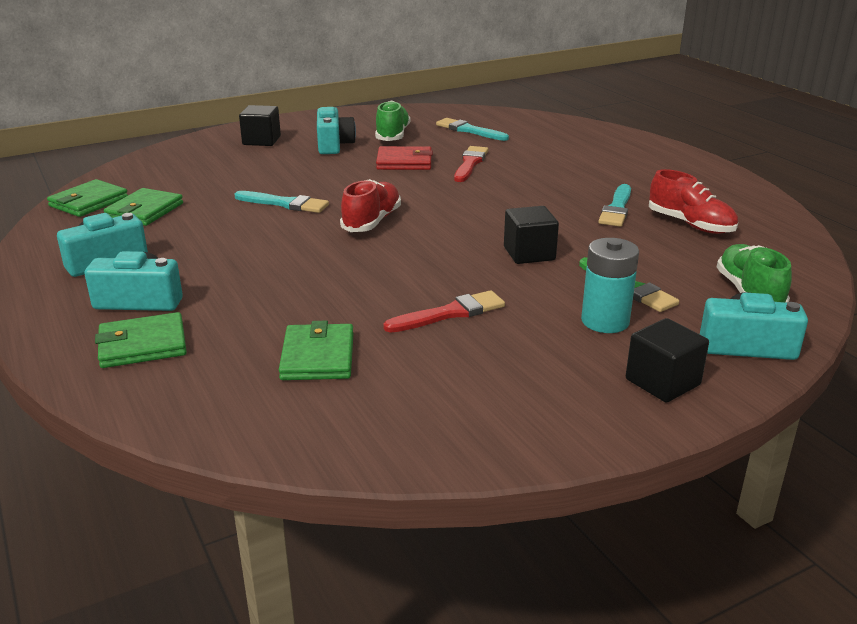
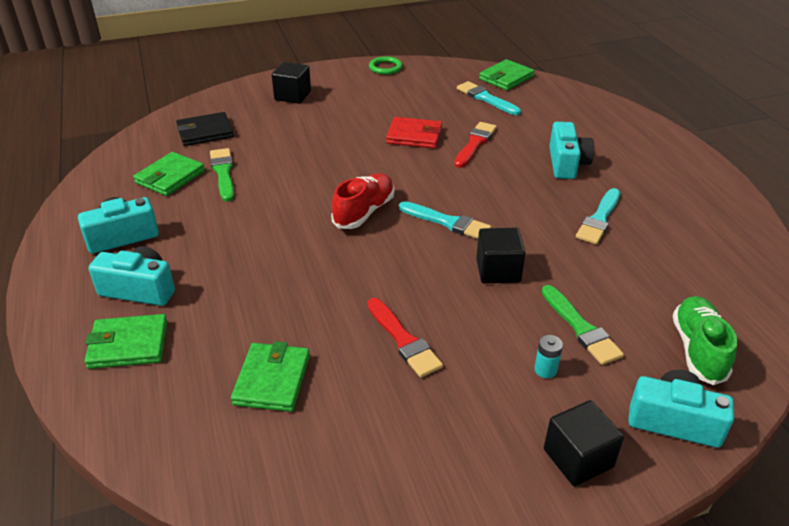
camera: 10 degrees right, 10 degrees up
(89, 202) = (126, 161): green wallet -> green wallet (506, 78)
(173, 174) = (205, 132): none -> black wallet
(205, 203) = (223, 173): none -> green brush
(285, 204) = (293, 180): turquoise brush -> turquoise brush (447, 222)
(334, 145) = (356, 107): turquoise camera -> turquoise camera (566, 163)
(355, 114) = (385, 68): none -> green ring
(392, 135) = (412, 99): green shoe -> none
(450, 313) = (403, 340): red brush -> red brush turned 75 degrees clockwise
(605, 321) = (545, 370): turquoise battery -> turquoise battery, size x0.50
(690, 224) = (666, 249): red shoe -> none

